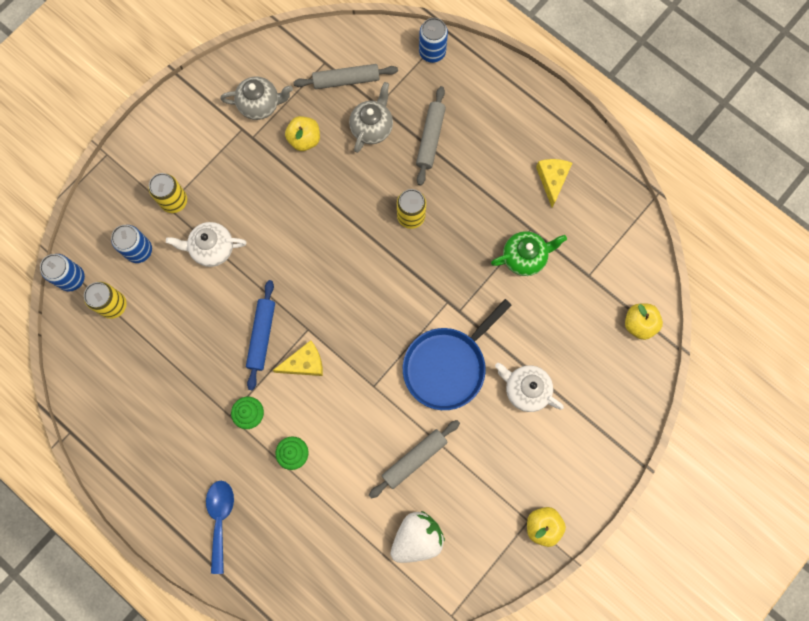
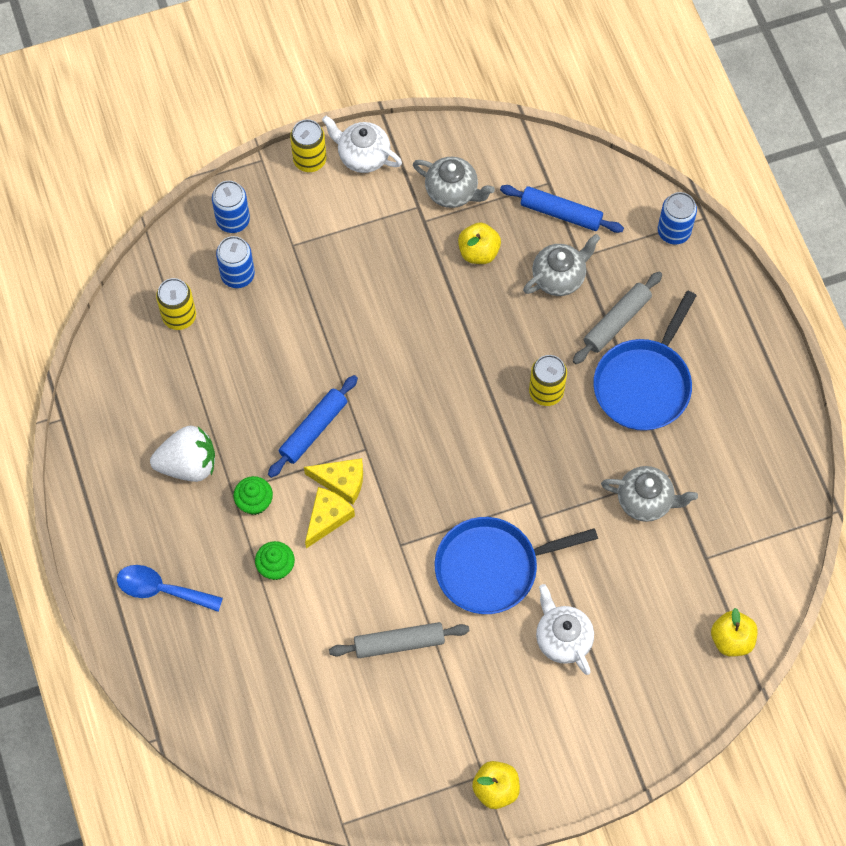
camera: 30 degrees right, 10 degrees down
(72, 278) = (153, 267): blue can -> blue can (233, 220)
(174, 201) = (303, 244): yellow can -> yellow can (309, 160)
(212, 249) = (314, 313): white teapot -> white teapot (363, 156)
(220, 519) = (161, 590): blue spoon -> blue spoon turned 105 degrees counterclockwise
(346, 80) = (561, 213): grey rolling pin -> blue rolling pin
(417, 537) = (353, 724): white strawberry -> white strawberry (188, 464)
(475, 173) = (644, 384): none -> blue pan
(524, 257) = (645, 501): green teapot -> grey teapot
(552, 180) = (726, 435): yellow cheese -> yellow cheese (327, 518)

